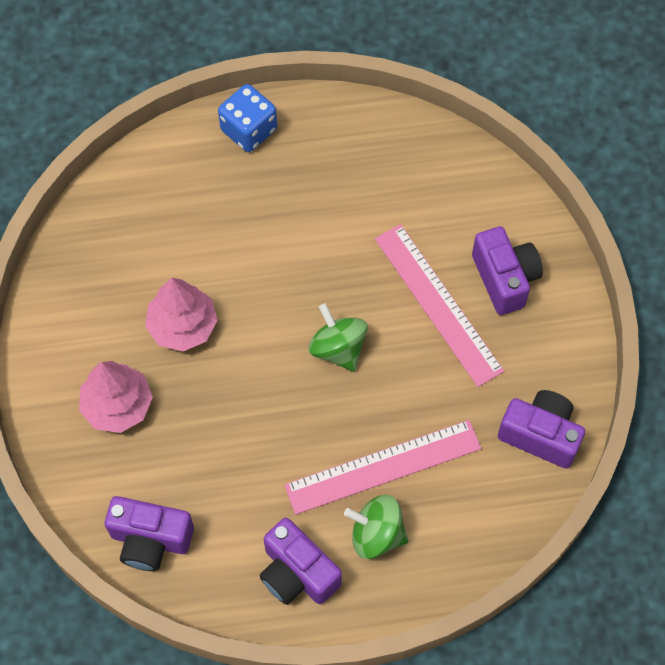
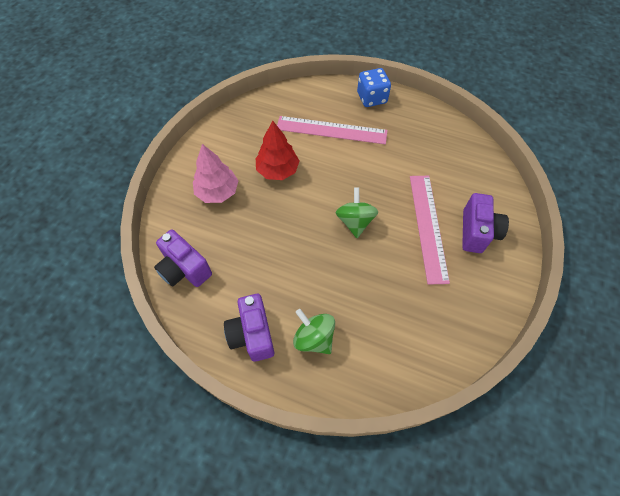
camera: 30 degrees right, 5 degrees down
(183, 326) = (277, 170): pink tree -> red tree
(383, 466) = (342, 300): pink ruler -> pink ruler (331, 130)
(540, 435) = (453, 334): purple camera -> none

